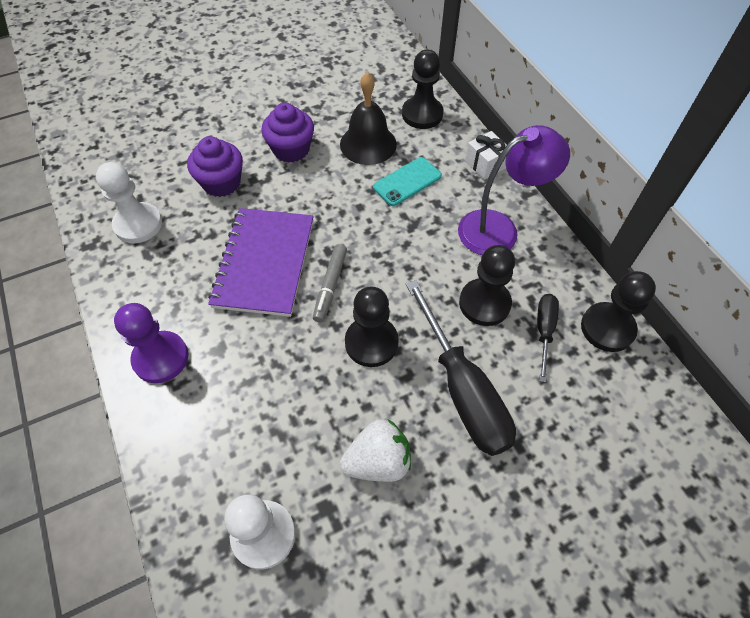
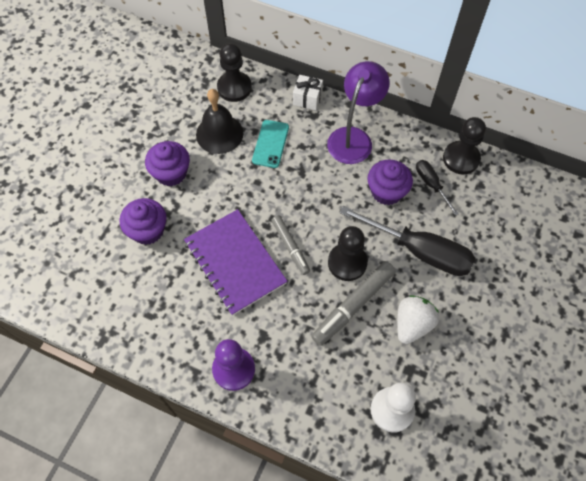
camera: 40 degrees left, 5 degrees up
(138, 224) = (121, 300): white pawn -> none
(334, 390) = (353, 306): none -> grey marker
(484, 303) = (387, 191): black pawn -> purple cupcake

